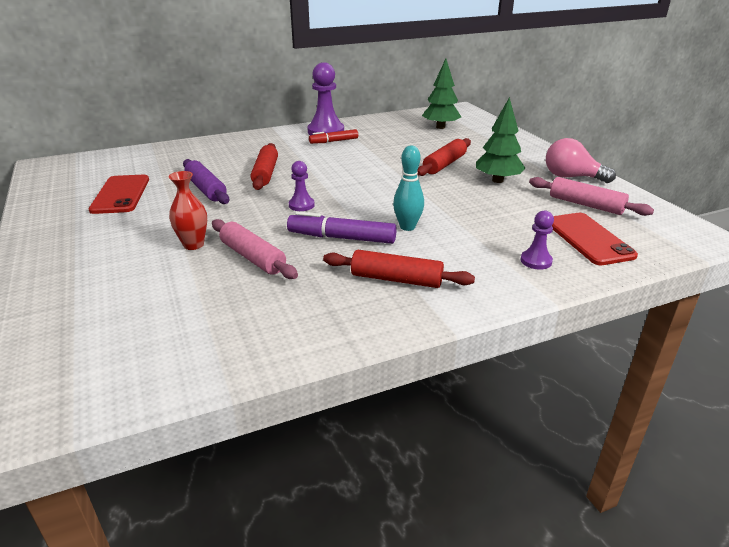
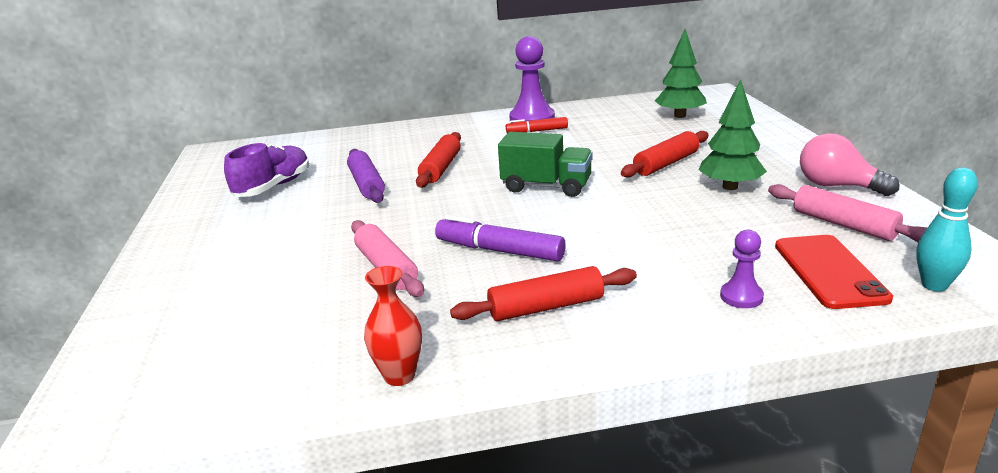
camera: 15 degrees right, 5 degrees down
(120, 194) = (273, 187): red phone -> purple shoe
(193, 245) = (327, 249): red vase -> red vase (399, 376)
(301, 205) = (467, 208): purple pawn -> none
(359, 185) = (546, 186): none -> green truck
(396, 279) = (546, 307): red rolling pin -> red rolling pin turned 45 degrees counterclockwise
(407, 227) = (586, 242): turquoise bowling pin -> turquoise bowling pin (934, 285)

